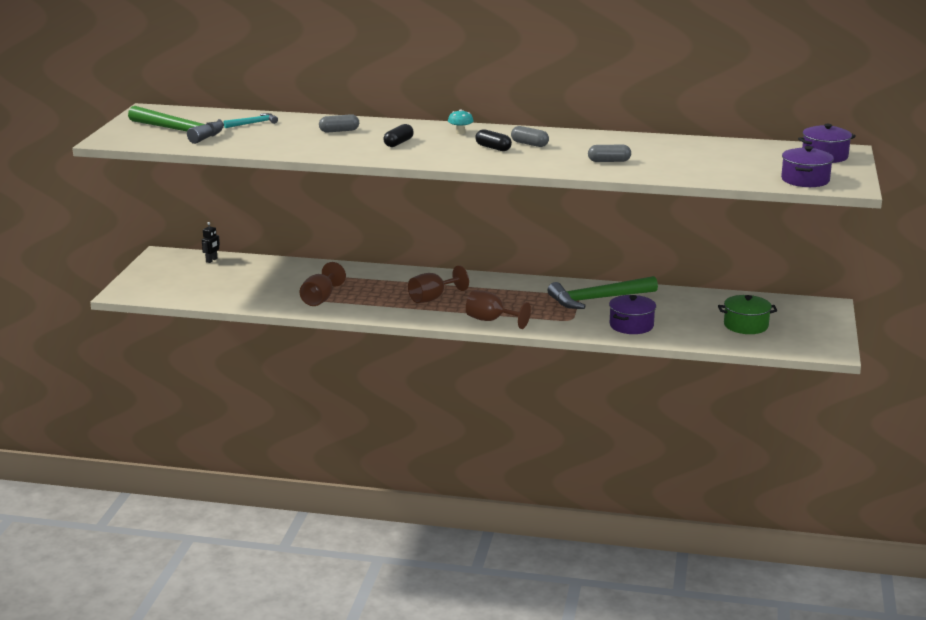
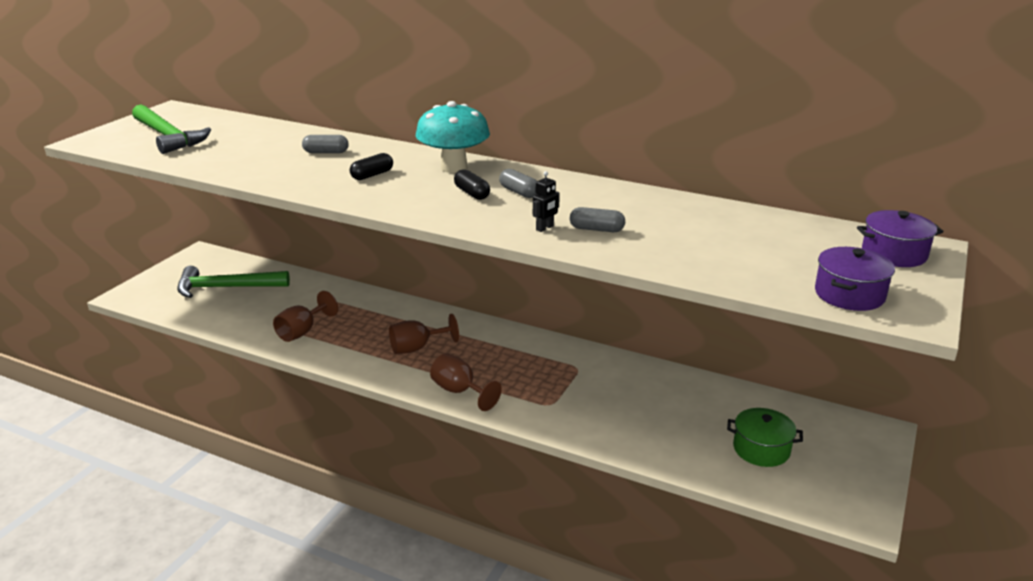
camera: 15 degrees right, 5 degrees up
(211, 260) = (238, 266): black robot -> black robot (545, 228)
(253, 123) = (250, 134): turquoise hammer -> none
(460, 132) = (454, 167): turquoise mushroom -> turquoise mushroom, size x2.42
(597, 299) = (597, 376): green hammer -> green hammer (226, 287)
(631, 325) = (617, 426): purple pot -> none

